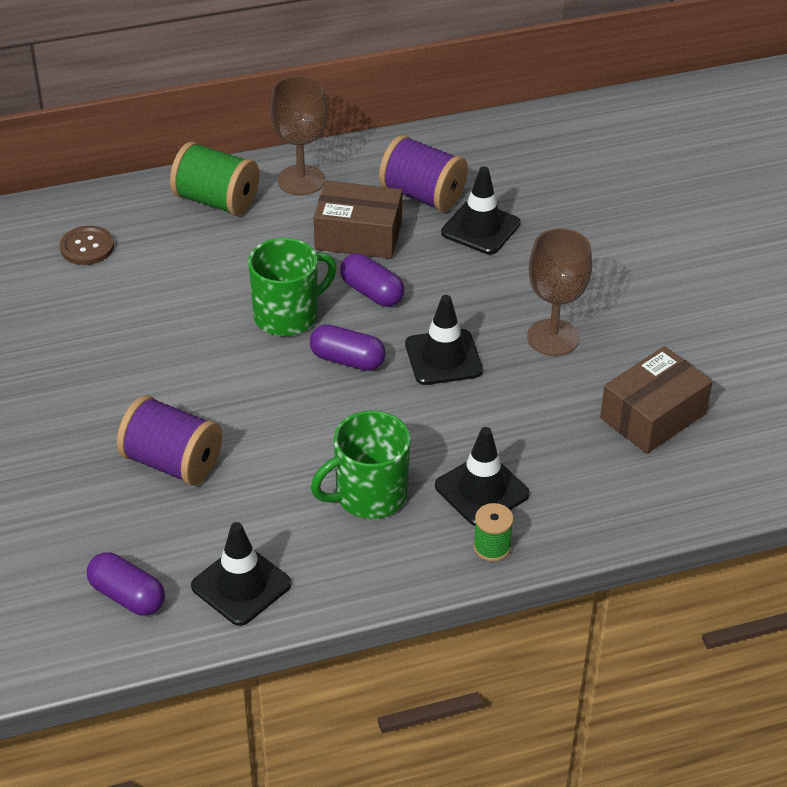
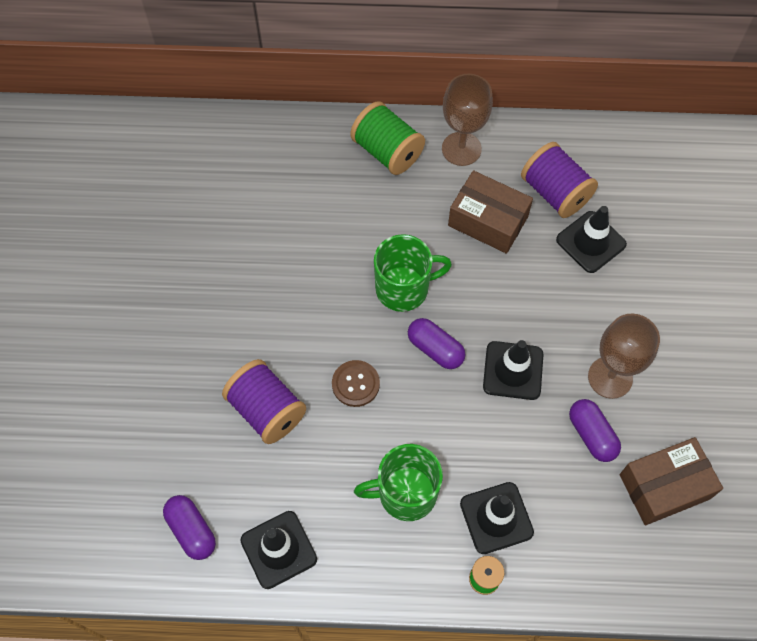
camera: 20 degrees right, 20 degrees up
(87, 247) = (272, 171): brown button -> brown button (355, 384)
(372, 292) = (478, 284): purple capsule -> purple capsule (591, 435)

